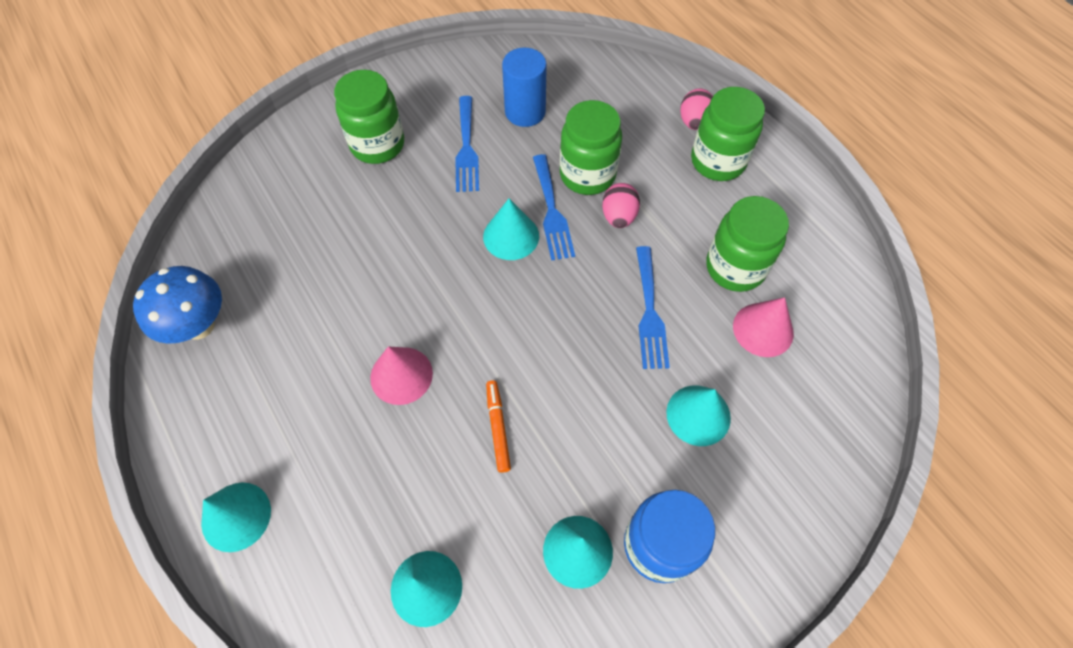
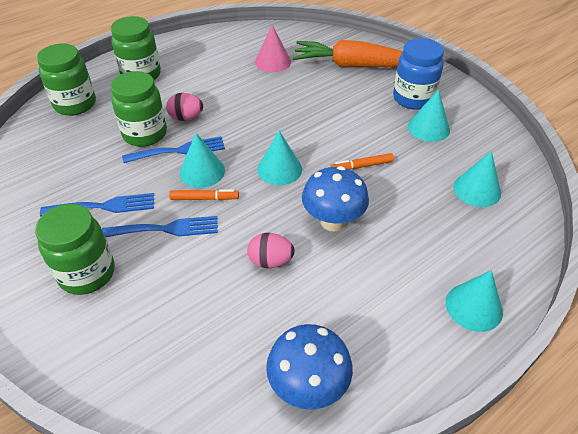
camera: 95 degrees left, 15 degrees down
(401, 375) = (333, 221): pink cone -> blue mushroom
(464, 239) = (204, 198): none -> orange marker
(525, 112) = (69, 172): blue cylinder -> none
(649, 312) = (265, 103): blue fork -> blue fork (166, 229)
(694, 122) = (102, 84): pink egg -> pink egg (270, 261)
(698, 415) = (333, 85): turquoise cone -> turquoise cone (279, 169)
(735, 267) = (229, 70): green jar -> green jar (75, 104)
(760, 459) = (353, 65): none -> orange carrot

